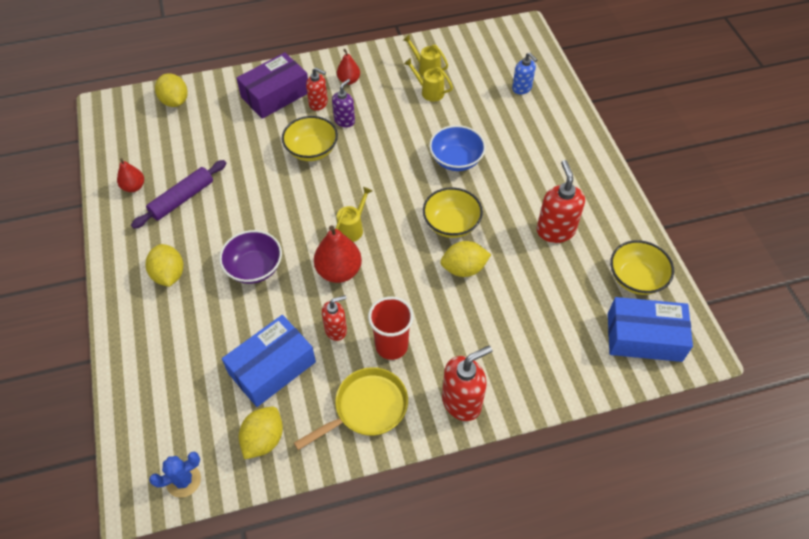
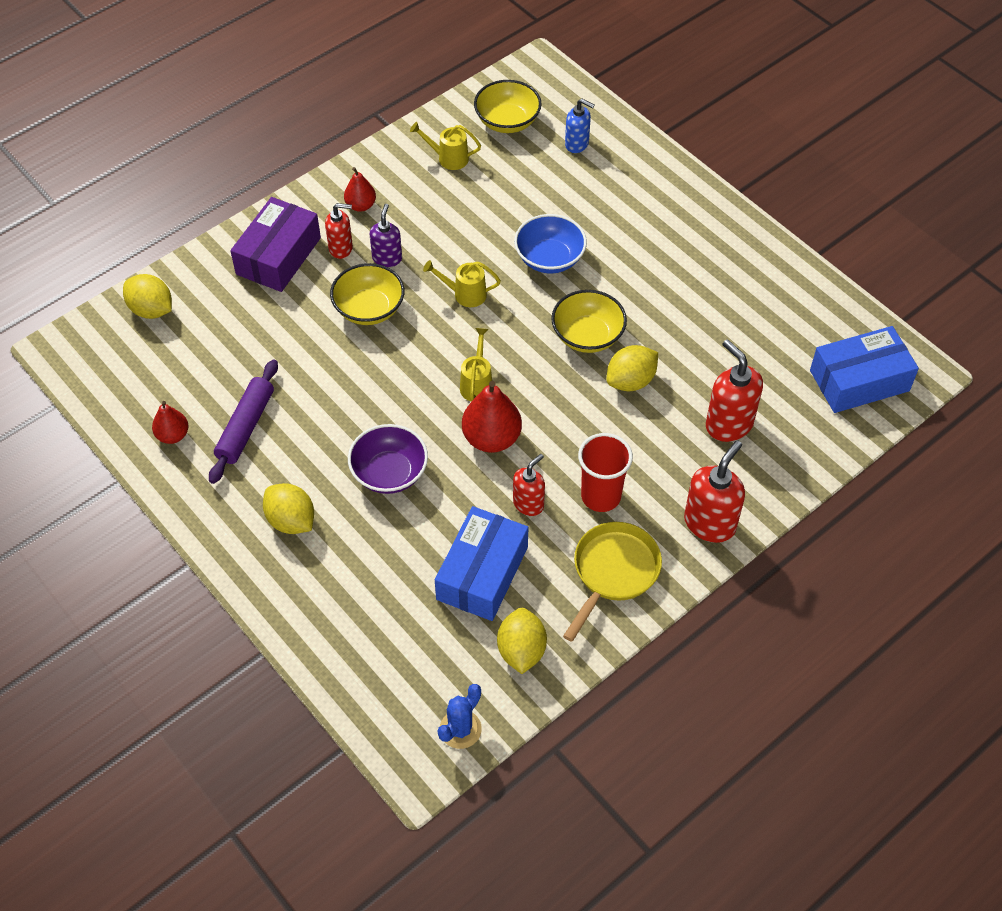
camera: 25 degrees left, 0 degrees up
(429, 91) = (468, 186): yellow watering can -> yellow watering can (464, 294)
(555, 230) = (707, 300): red soap dispenser -> red soap dispenser (728, 424)
(636, 278) = (819, 321): yellow bowl -> yellow bowl (507, 121)

